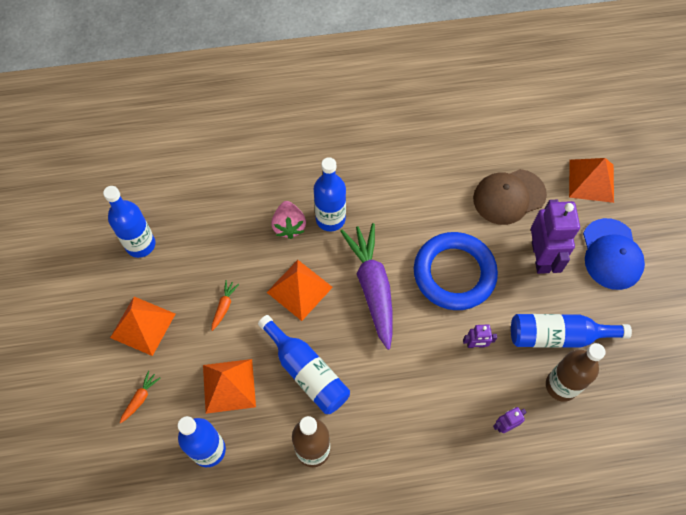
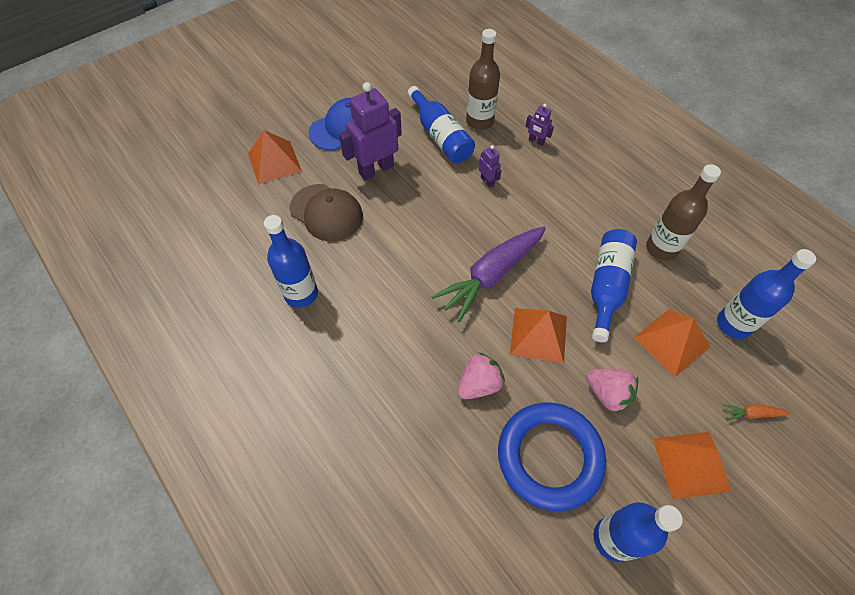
camera: 120 degrees left, 5 degrees down
(224, 306) = (607, 394): orange carrot -> pink strawberry
(330, 219) = (444, 348): blue bottle -> blue bottle (301, 294)
(454, 273) = (433, 221): blue ring -> blue ring (549, 457)

